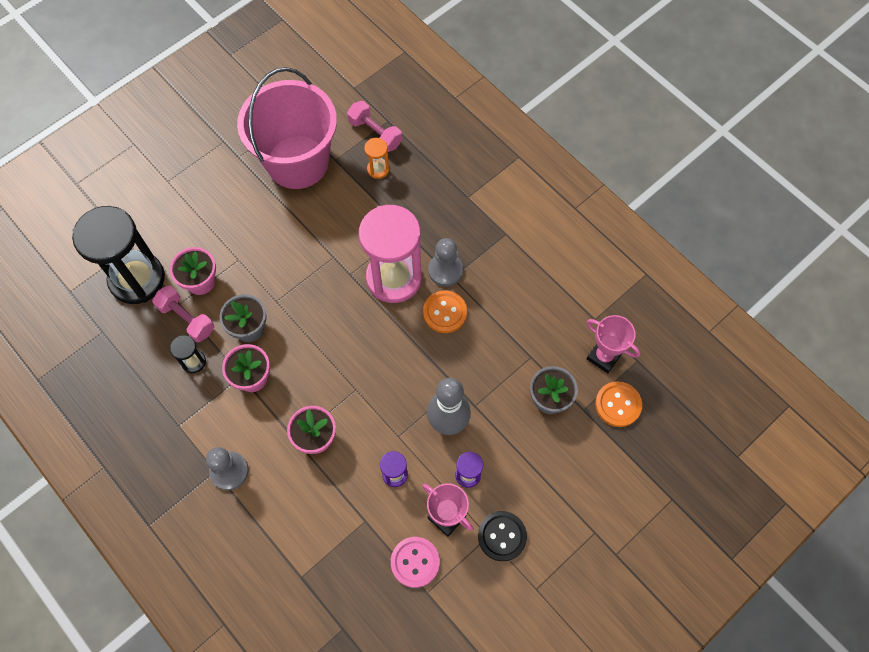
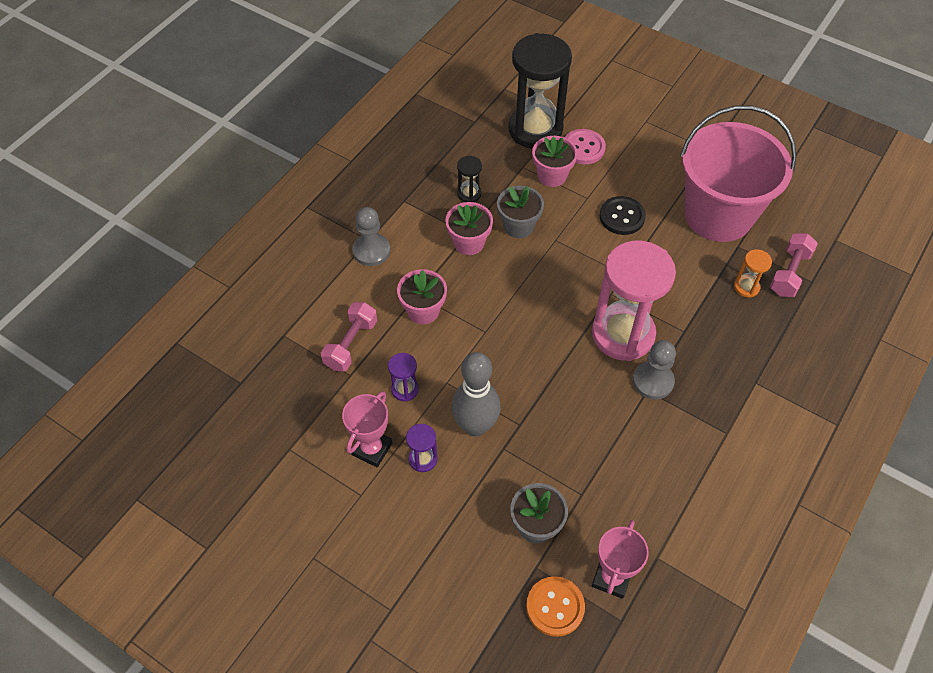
camera: 75 degrees right, 10 degrees down
(187, 319) = (510, 176): pink dumbbell -> pink dumbbell (351, 344)
(415, 562) = (318, 430): pink button -> pink button (583, 148)
(445, 312) = (602, 393): orange button -> none
(502, 536) = (363, 509): black button -> black button (622, 217)

